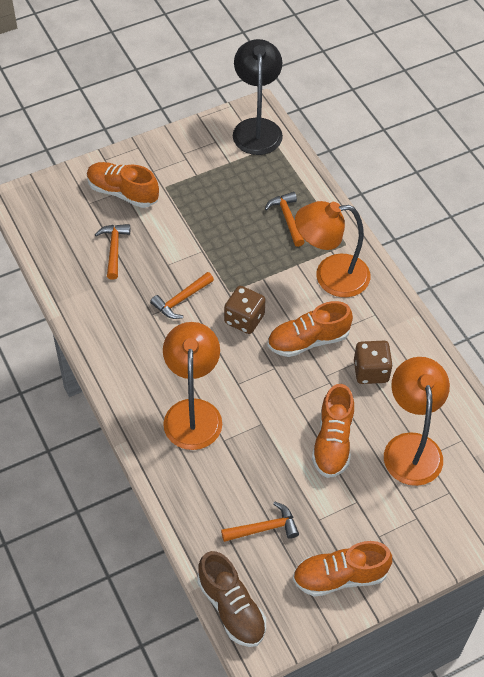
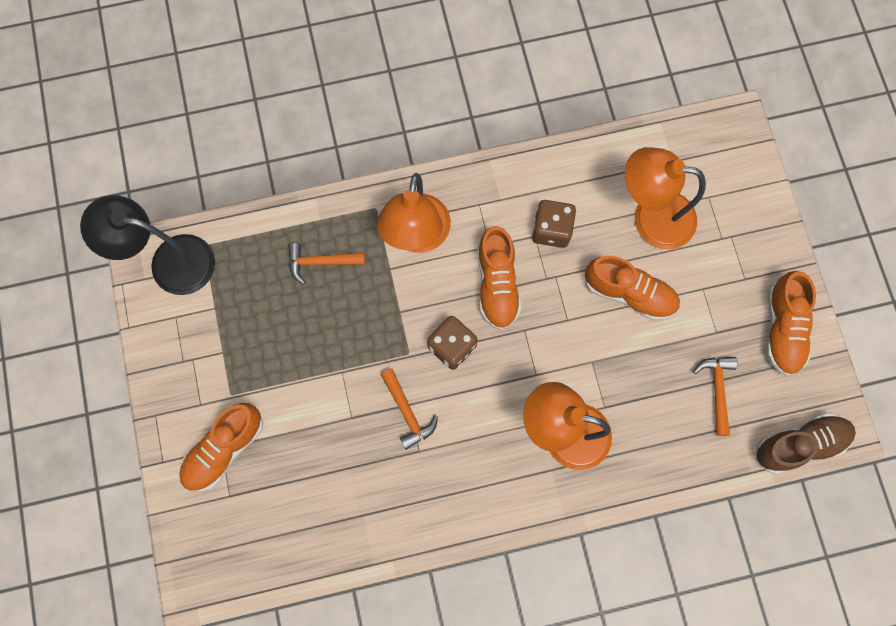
camera: 75 degrees left, 20 degrees up
(114, 249) = (311, 477): orange hammer -> none

